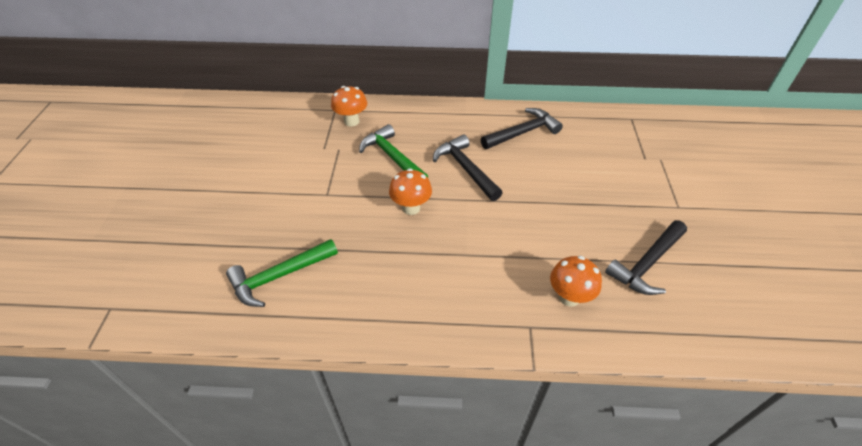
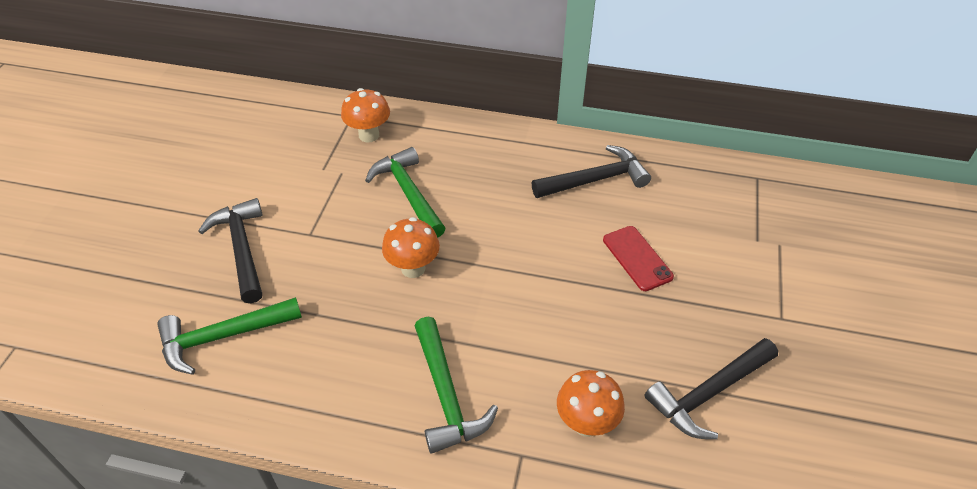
camera: 10 degrees right, 0 degrees up
(462, 293) = (447, 395): none -> green hammer
(465, 169) = (501, 222): black hammer -> black hammer (241, 249)
(568, 180) = (637, 258): none -> red phone

